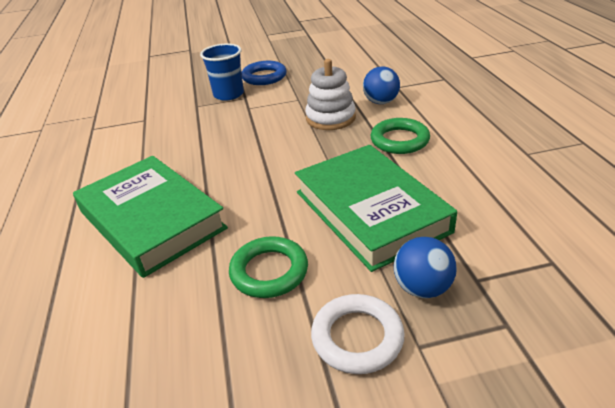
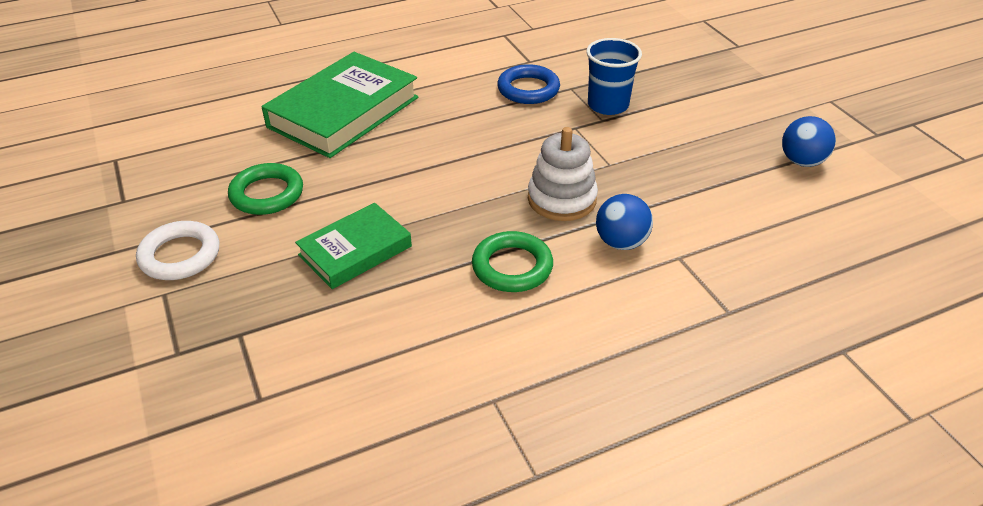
camera: 75 degrees right, 5 degrees up
(264, 77) = (670, 124): blue ring -> blue ring (528, 89)
(370, 211) = (355, 251): green book -> green book, size x0.59
(422, 288) = (233, 294): blue ball -> blue ball (802, 161)

